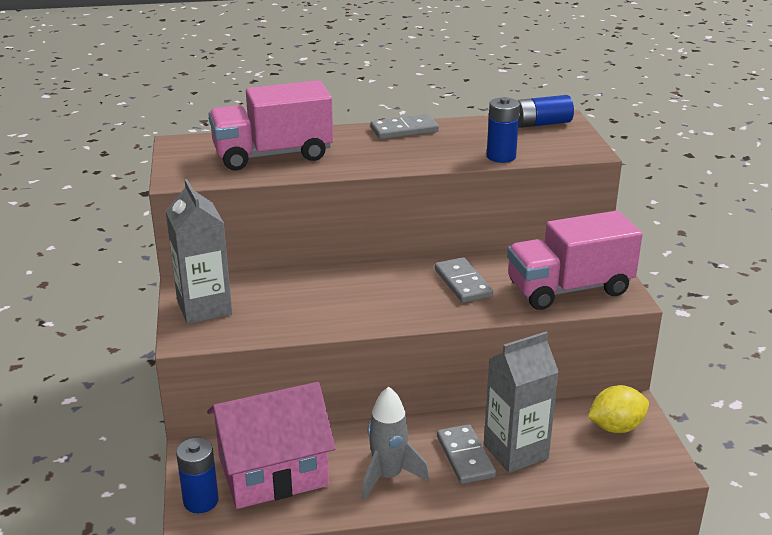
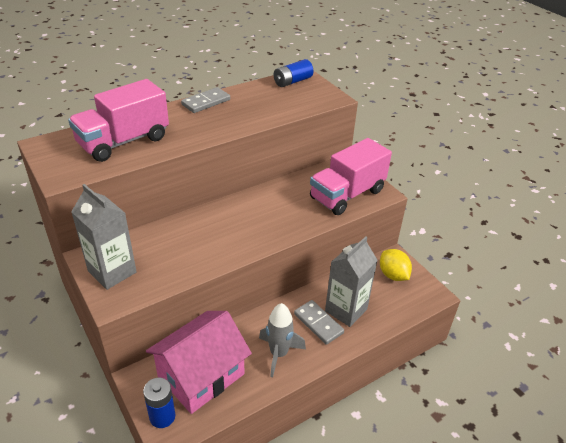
camera: 25 degrees left, 10 degrees up
(462, 283) = (280, 206): grey domino -> none
(501, 156) = (283, 113): blue battery -> none
(616, 427) = (393, 275): yellow lemon -> yellow lemon turned 75 degrees counterclockwise

